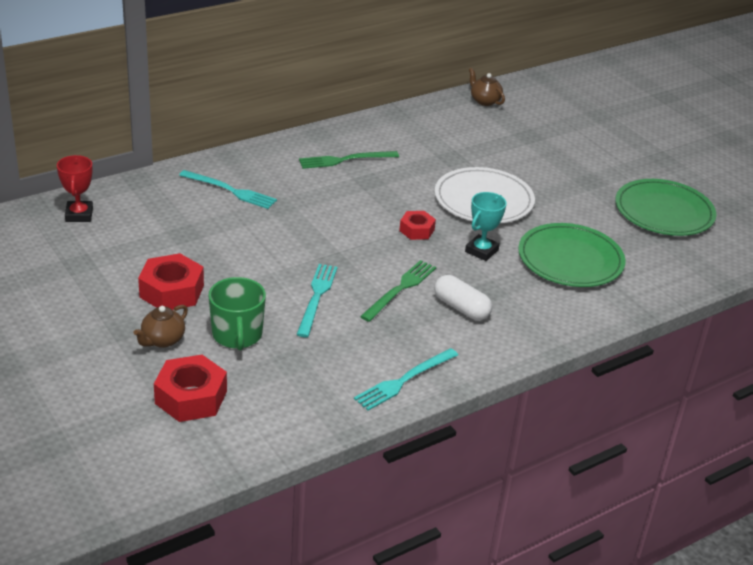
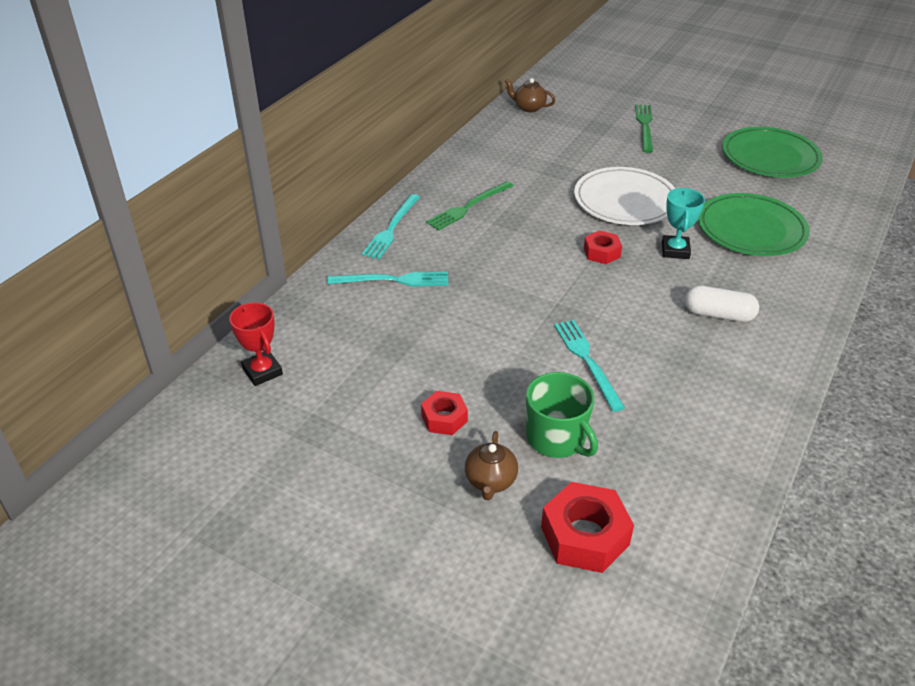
camera: 25 degrees left, 5 degrees up
(172, 291) = (444, 418): red nut -> red nut, size x0.60
(400, 289) = (650, 319): green fork -> green fork (645, 126)
(405, 380) = (752, 413): turquoise fork -> turquoise fork (391, 228)

